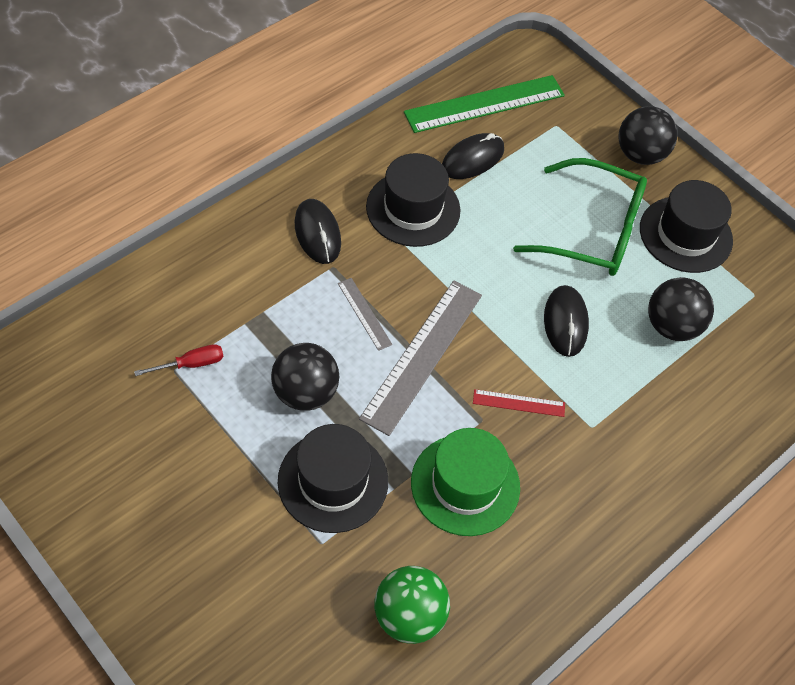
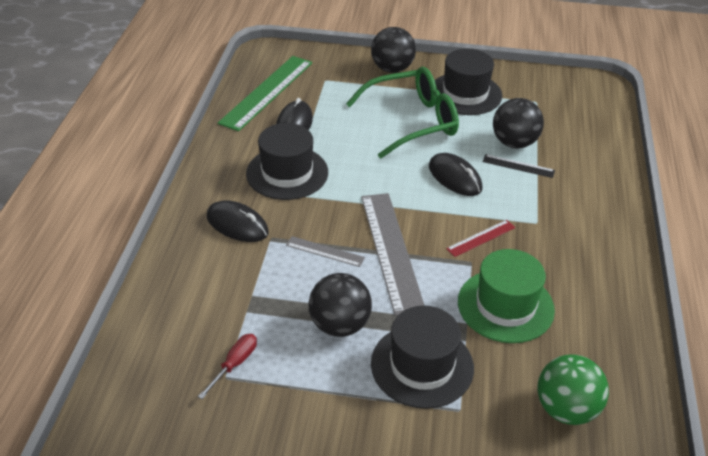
camera: 35 degrees left, 15 degrees down
(645, 354) = (518, 166): none -> black ruler

